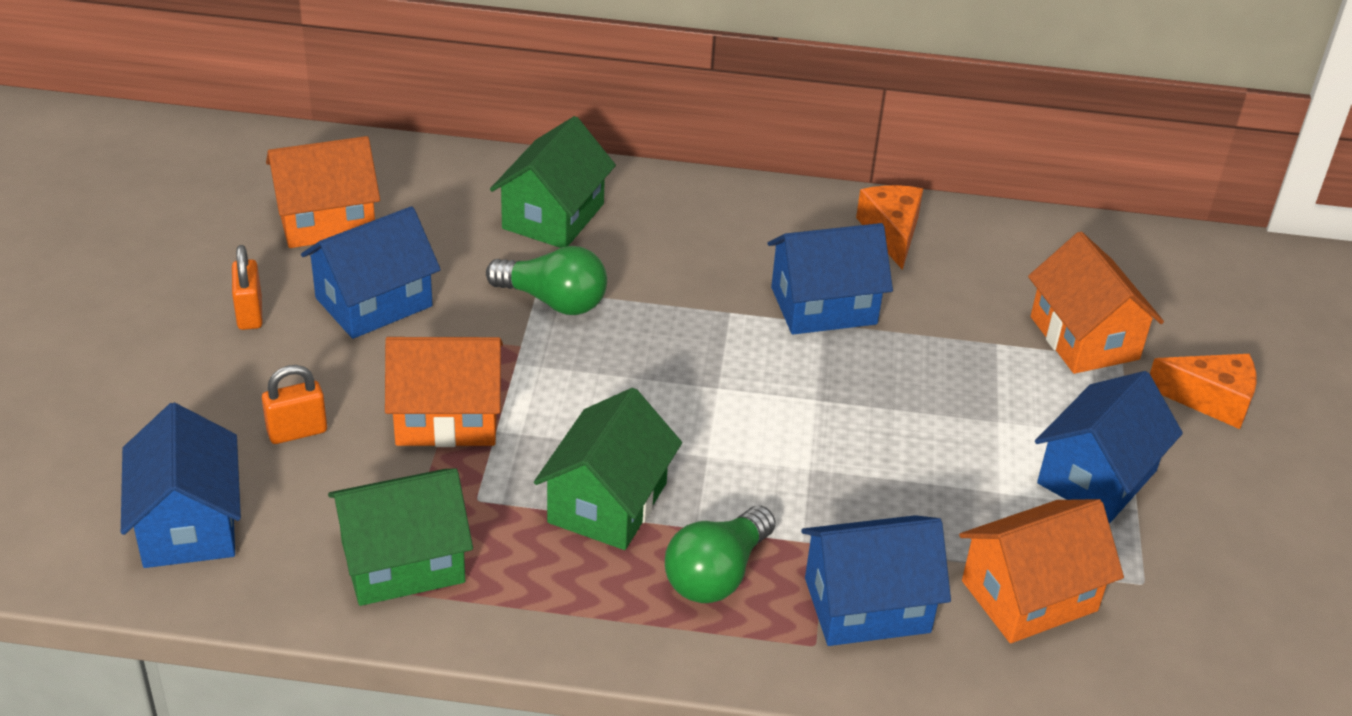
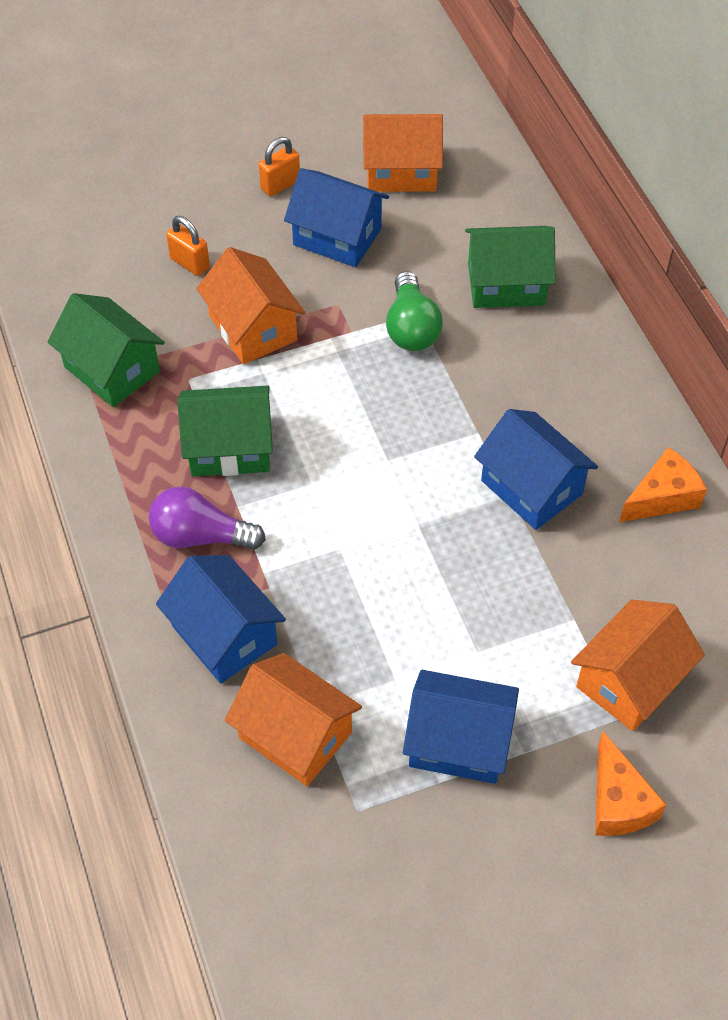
camera: 65 degrees right, 15 degrees up
(189, 524) = (81, 257): blue house -> none
(326, 220) = (401, 171): orange house -> orange house turned 45 degrees counterclockwise
(717, 574) = (201, 536): green light bulb -> purple light bulb

